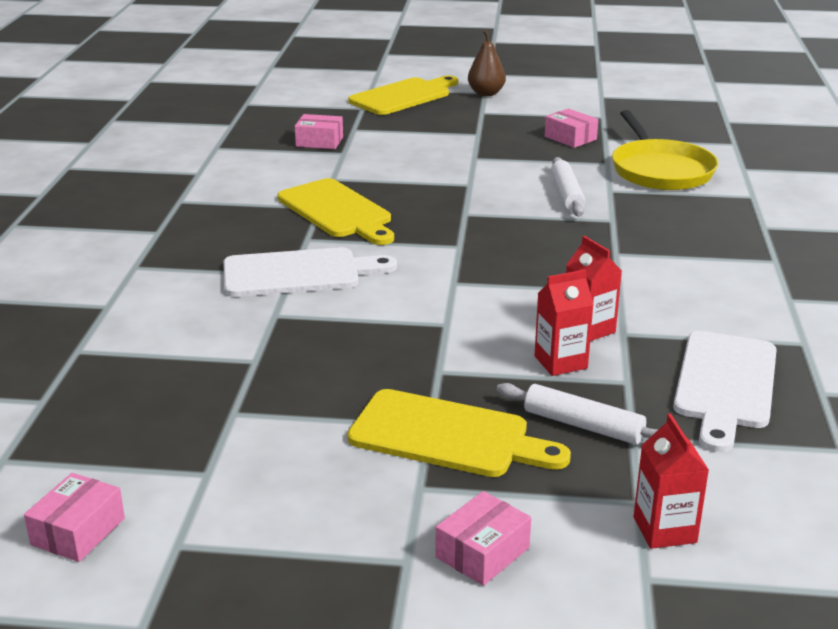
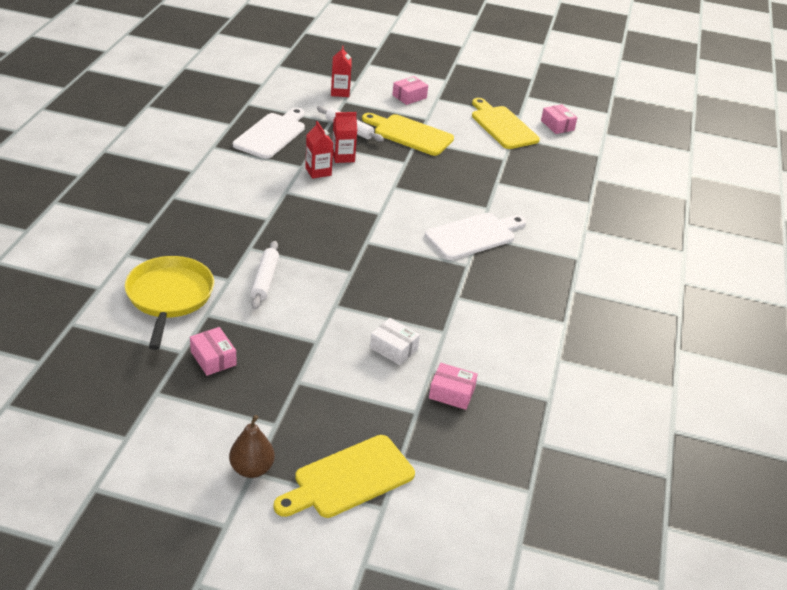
camera: 175 degrees left, 10 degrees up
(78, 531) = (557, 125): pink box -> pink box turned 60 degrees counterclockwise
(298, 273) = (473, 235): white cutting board -> white cutting board turned 150 degrees clockwise
(337, 211) = (444, 290): yellow cutting board -> yellow cutting board (502, 126)
(388, 162) = (393, 348): none -> white box

